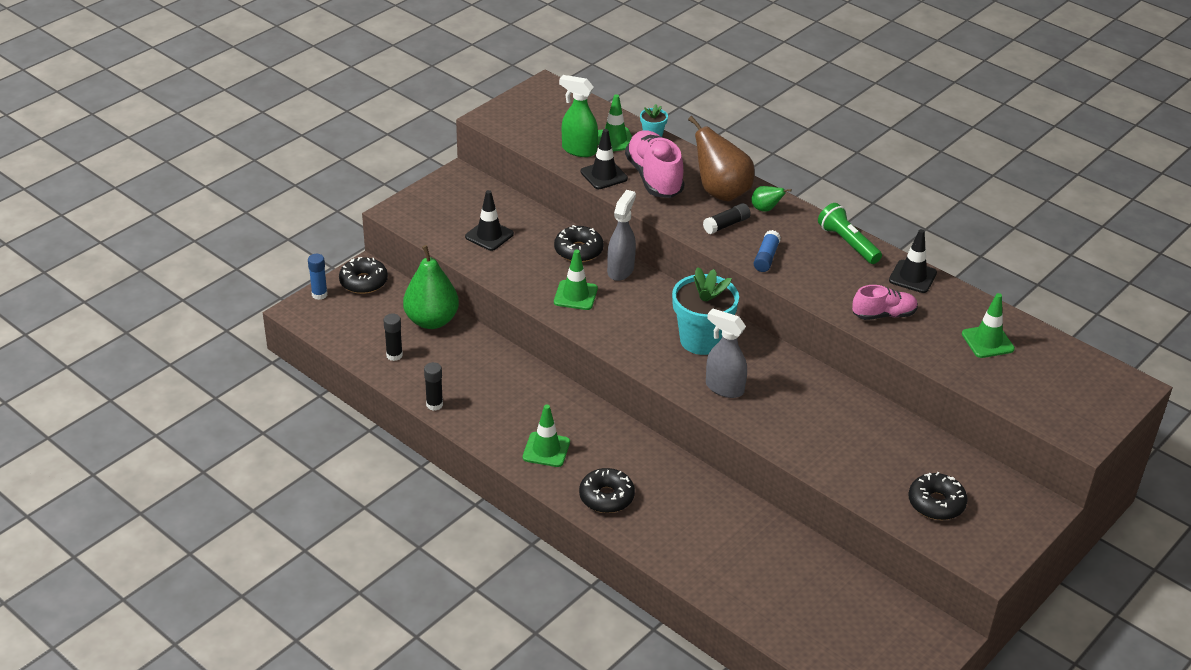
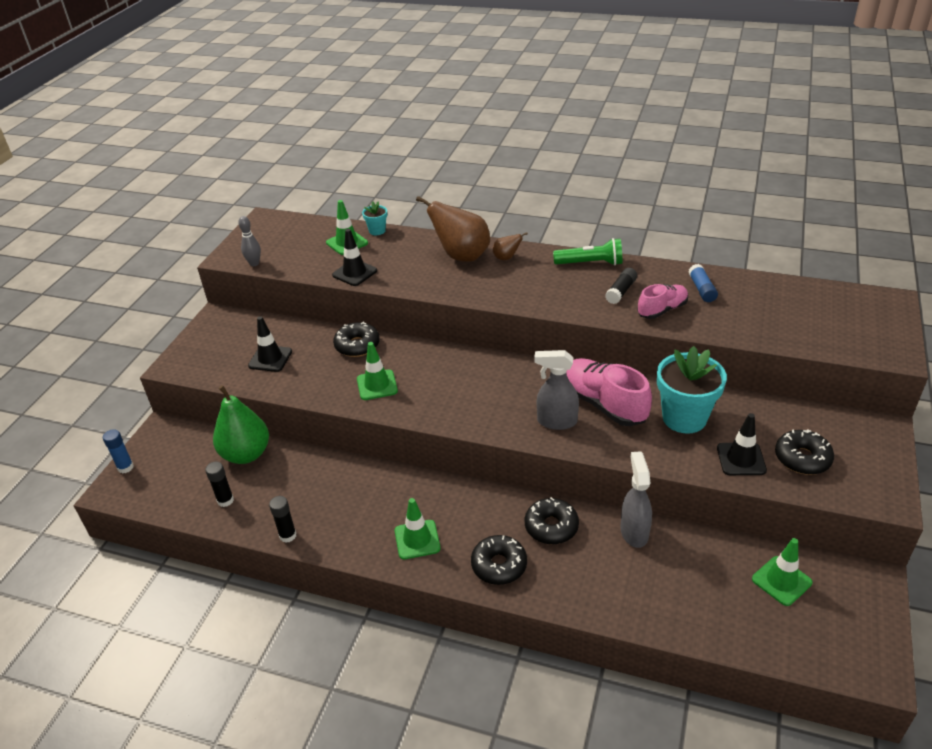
camera: 20 degrees left, 0 degrees up
(363, 282) = (164, 440): black donut -> black donut (551, 527)
(512, 133) = (254, 263): none -> grey bowling pin
(578, 150) = (321, 259): green spray bottle -> none
(620, 270) = (403, 350): grey spray bottle -> grey spray bottle (634, 532)
(654, 178) = (399, 262): pink shoe -> pink shoe (603, 404)
(701, 340) = (509, 386): turquoise flower pot -> turquoise flower pot (684, 418)
(726, 225) = (483, 280): black glue stick -> black glue stick (621, 291)
(765, 209) = (506, 258): green pear -> brown pear
(766, 258) = (534, 295): blue glue stick -> blue glue stick (702, 289)
(847, 243) = (590, 263): green flashlight -> green flashlight turned 150 degrees clockwise
(912, 277) = (660, 272): black traffic cone -> black traffic cone (741, 459)
(987, 341) = (757, 303): green traffic cone -> green traffic cone (781, 581)

